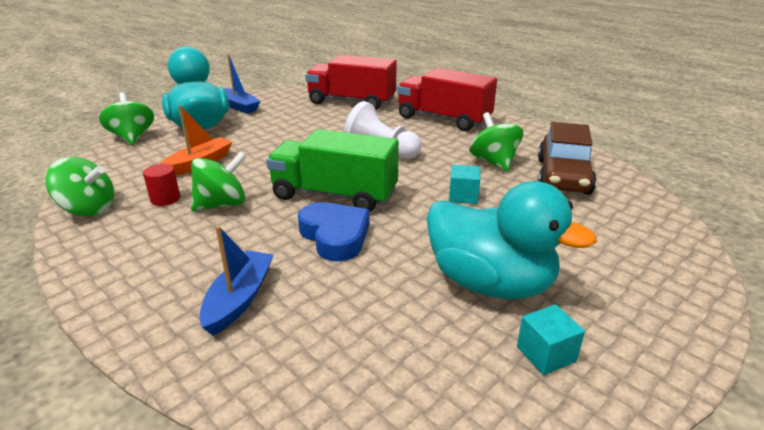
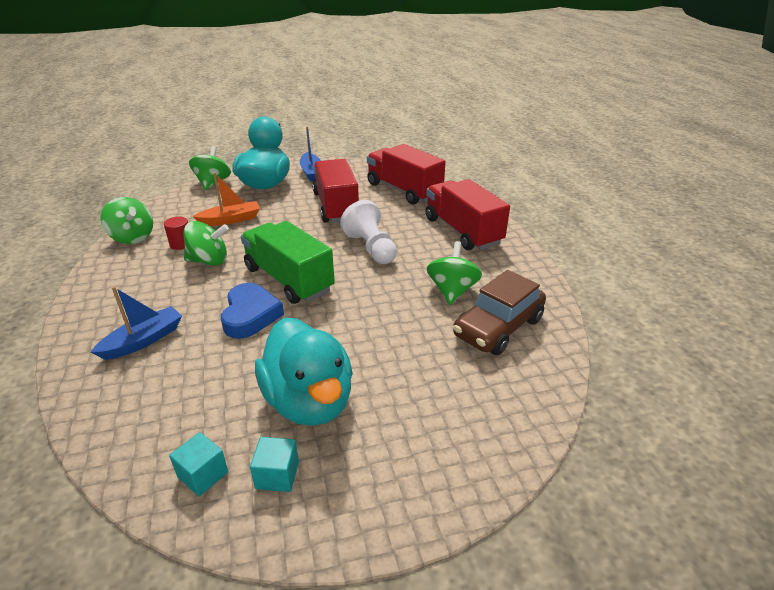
camera: 30 degrees right, 5 degrees up
(302, 127) = (336, 206): none -> red truck
(463, 196) = (384, 315): turquoise cube -> turquoise cube (203, 474)

